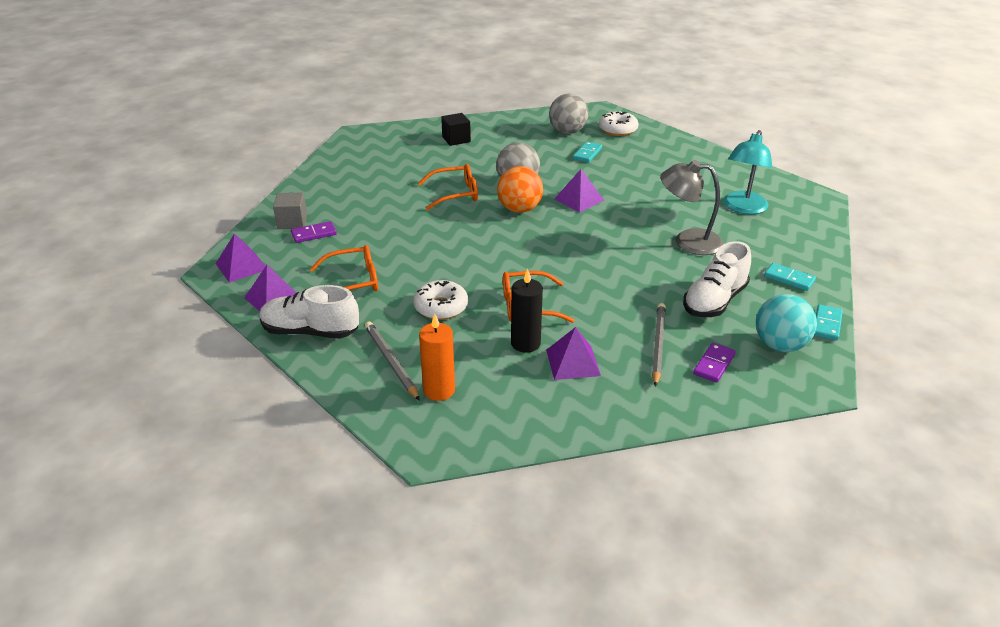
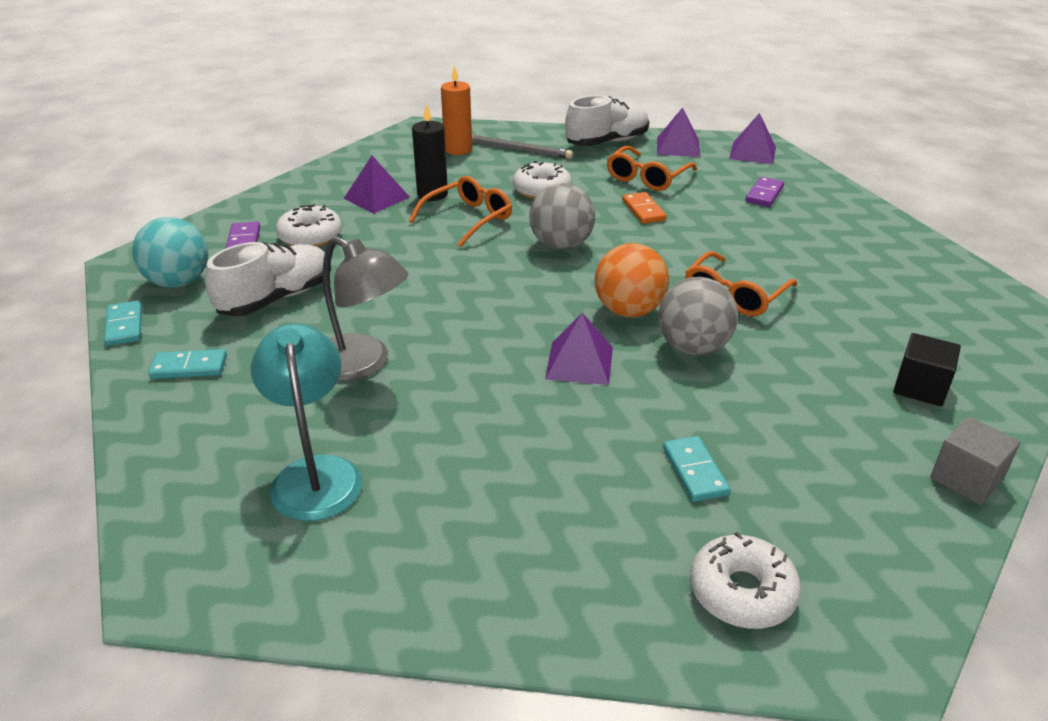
camera: 140 degrees right, 0 degrees up
(292, 222) = (807, 195): grey cube -> grey cube (966, 479)
(406, 258) = (643, 210): none -> orange domino
(567, 132) = (813, 518): grey ball -> grey ball (561, 245)
(658, 345) = (310, 236): grey pencil -> white donut
(688, 241) = (363, 364): grey lamp -> grey lamp turned 60 degrees clockwise
(714, 301) = (276, 298): white shoe -> white shoe turned 45 degrees clockwise

